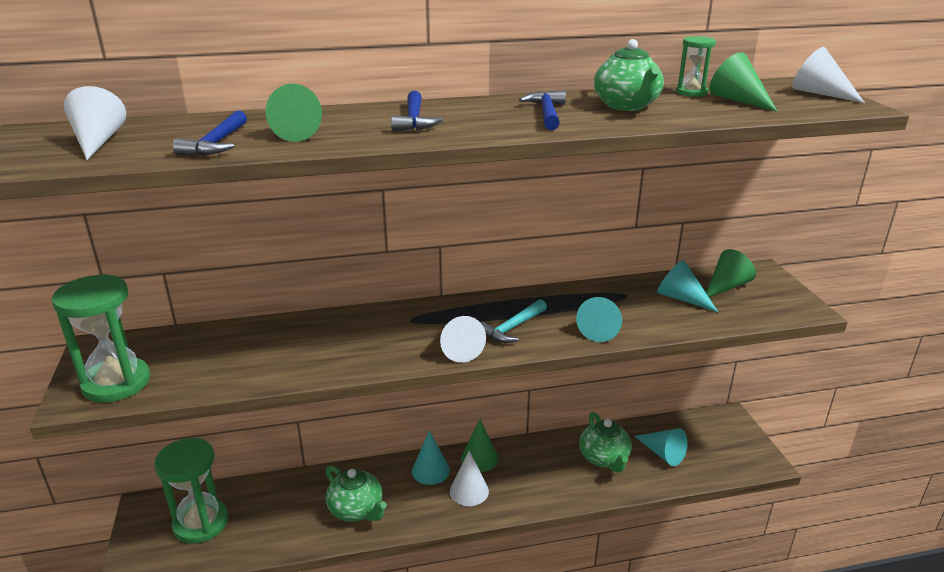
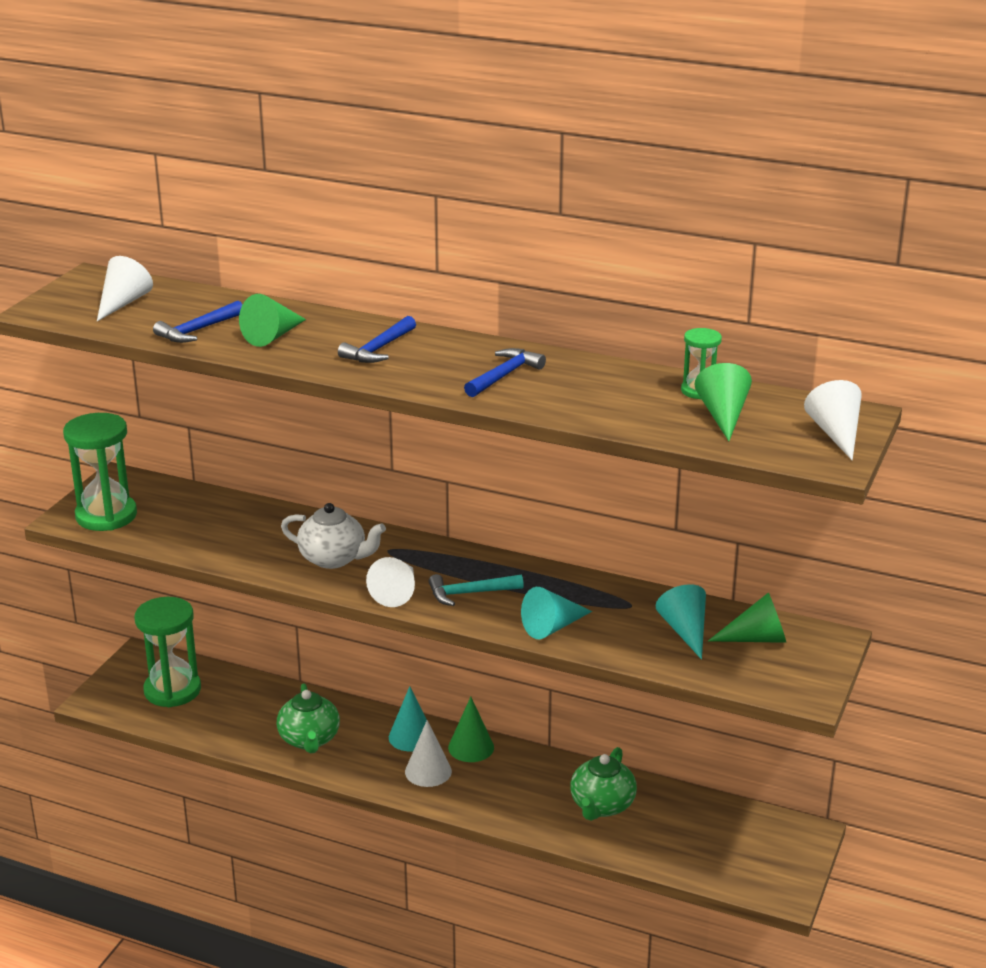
camera: 35 degrees right, 0 degrees up
(375, 342) = (334, 559): none -> white teapot
(627, 106) = (596, 389): green teapot -> none
(662, 453) = (674, 830): turquoise cone -> none

